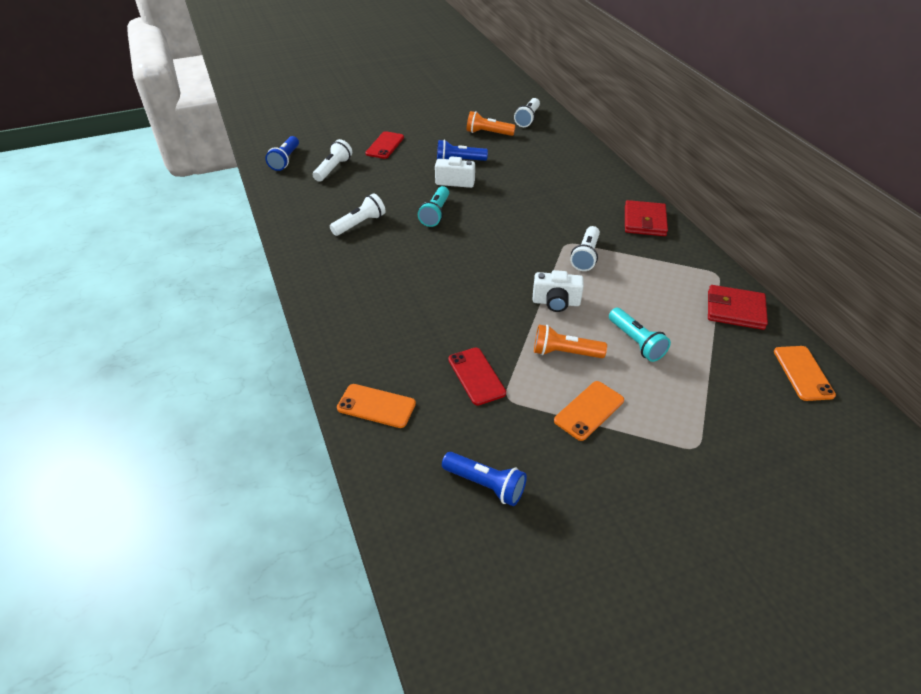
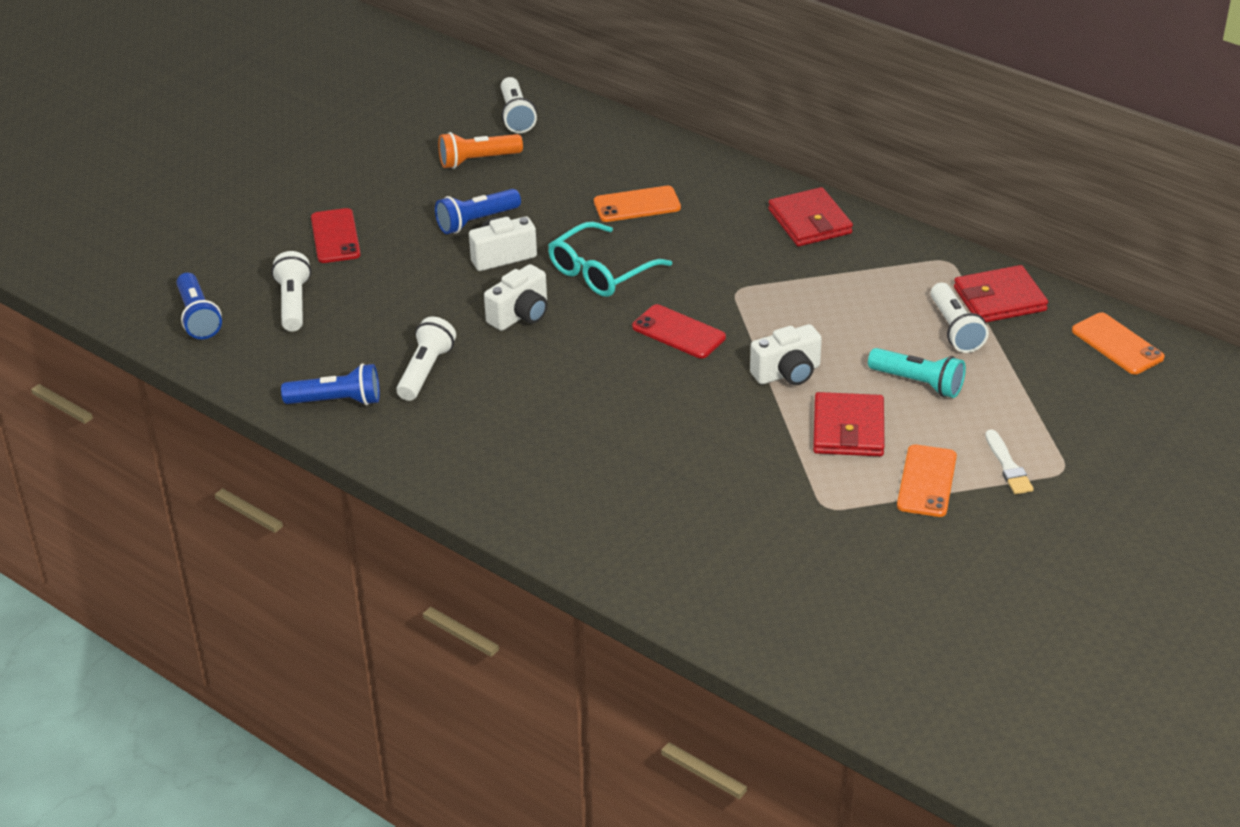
camera: 30 degrees left, 5 degrees down
(376, 406) = (684, 582): orange phone -> orange phone (637, 205)
(435, 214) = (520, 315): turquoise flashlight -> white camera
(476, 376) = (769, 499): red phone -> red phone (678, 332)
(485, 484) = (881, 604): blue flashlight -> blue flashlight (337, 401)
(500, 207) = (601, 271): none -> turquoise glasses
(565, 353) = (848, 429): orange flashlight -> red wallet
(586, 256) = (774, 298): white flashlight -> white flashlight (955, 329)
(656, 425) = (1008, 466): none -> white brush

